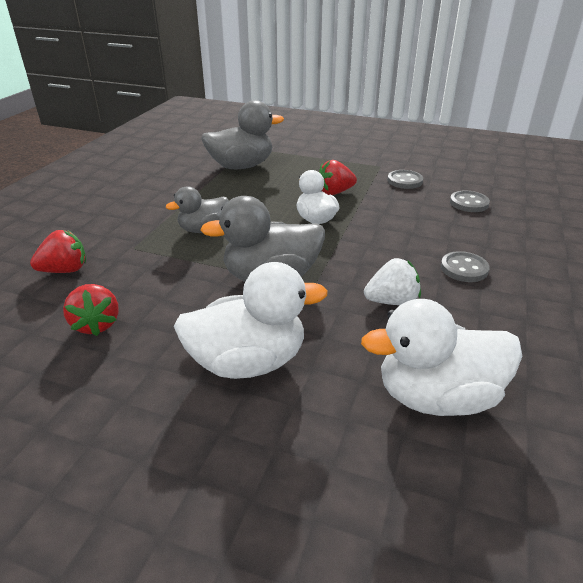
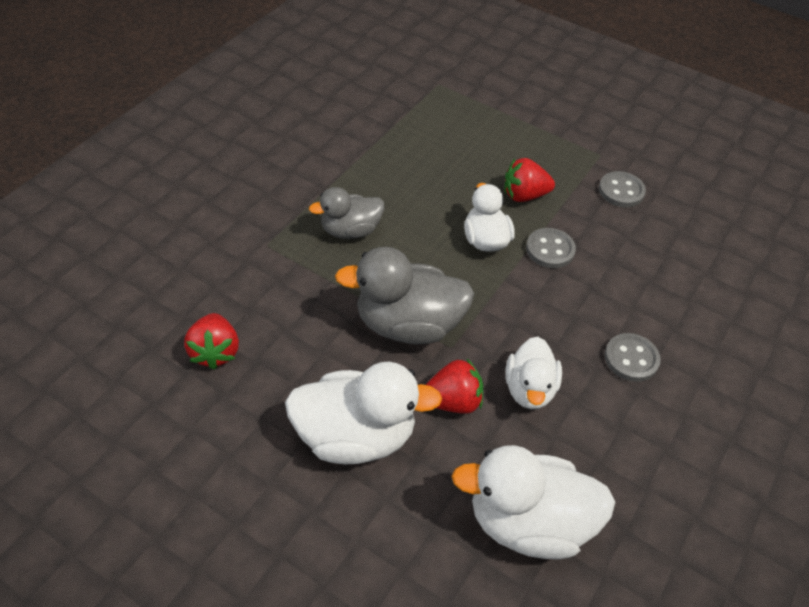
camera: 10 degrees right, 15 degrees up
(65, 270) = (190, 265): red strawberry -> red strawberry (452, 401)
(241, 166) = (421, 121): grey duck -> none
(391, 301) = (529, 389): white strawberry -> white duck
(469, 203) = (686, 249): grey button -> grey button (550, 249)

